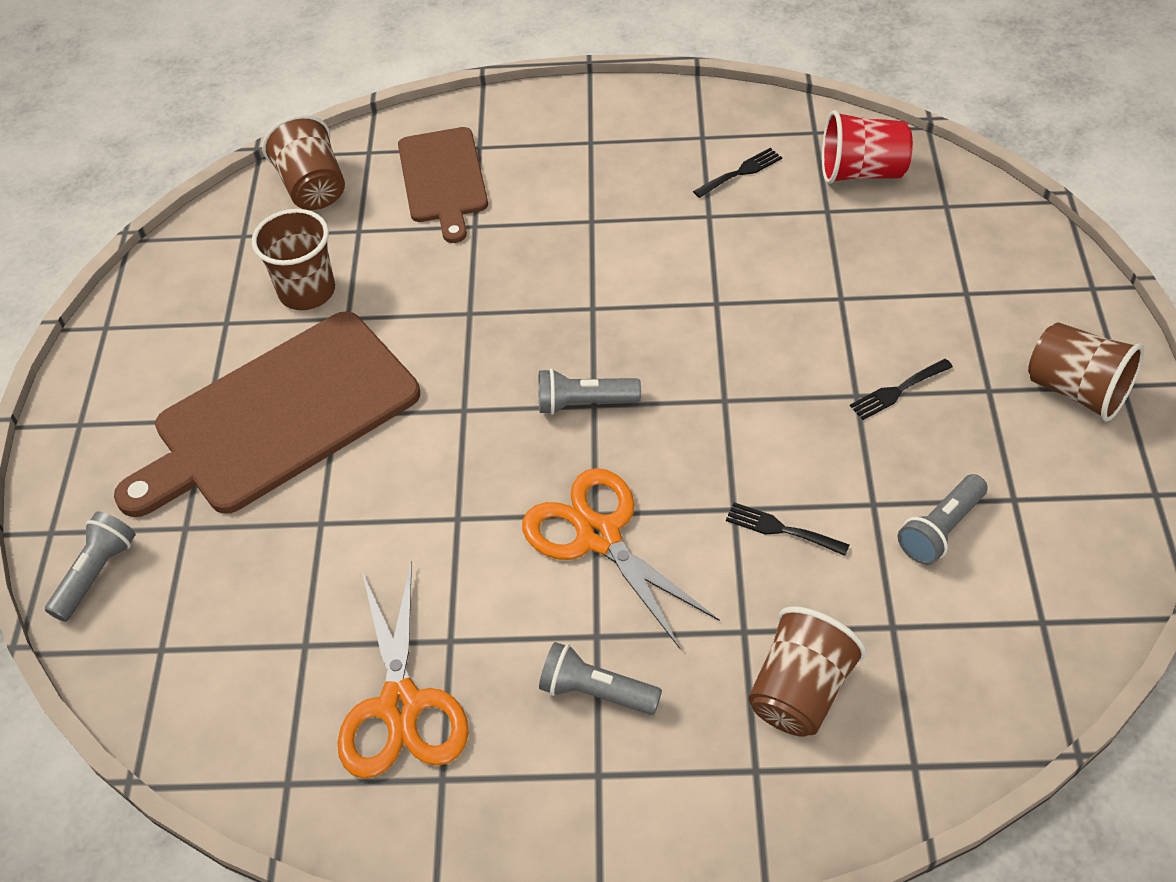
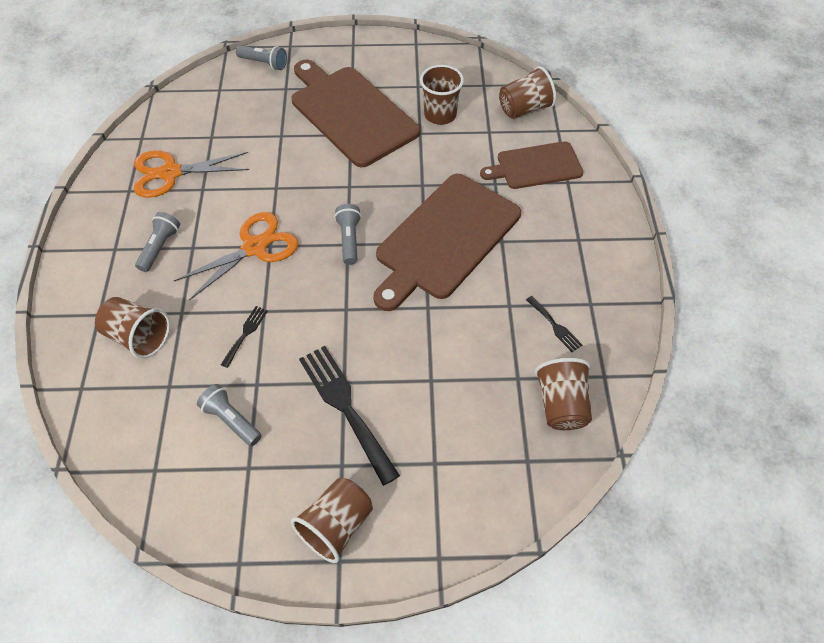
camera: 85 degrees right, 5 degrees up
(586, 284) = (445, 239): none -> brown cutting board
(861, 172) = (561, 404): red cup -> brown cup
(897, 391) = (345, 407): black fork -> black fork, size x2.09

